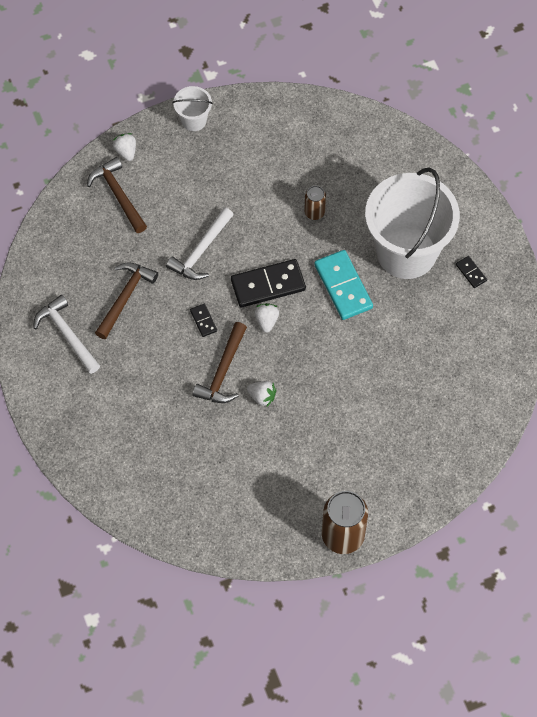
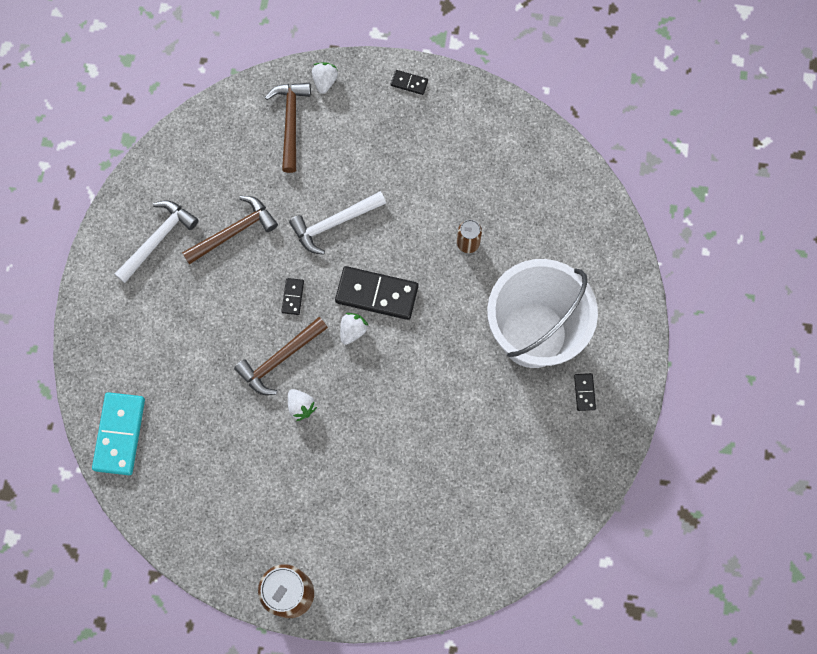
camera: 30 degrees right, 10 degrees up
(67, 335) = (157, 239): white hammer -> white hammer turned 45 degrees clockwise
(193, 120) = (409, 83): white bucket -> black domino
(343, 286) = (448, 336): turquoise domino -> turquoise domino (119, 434)

